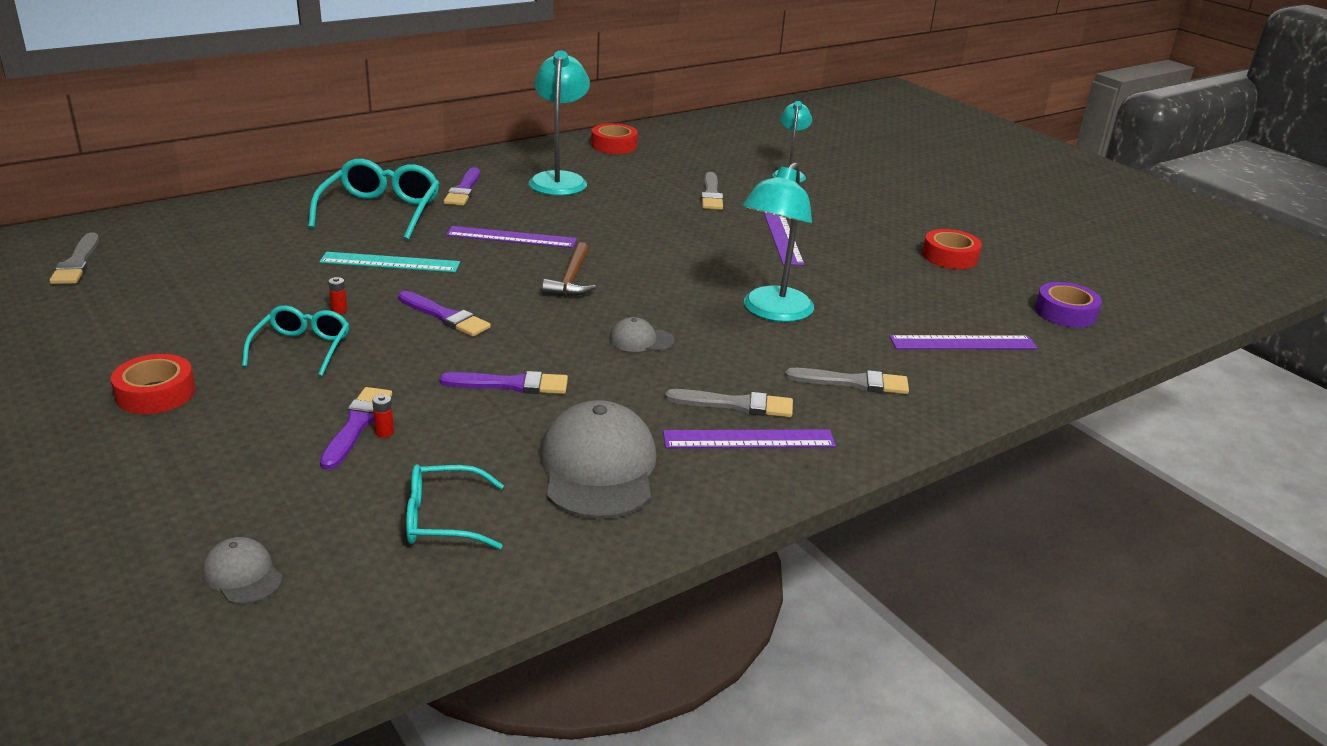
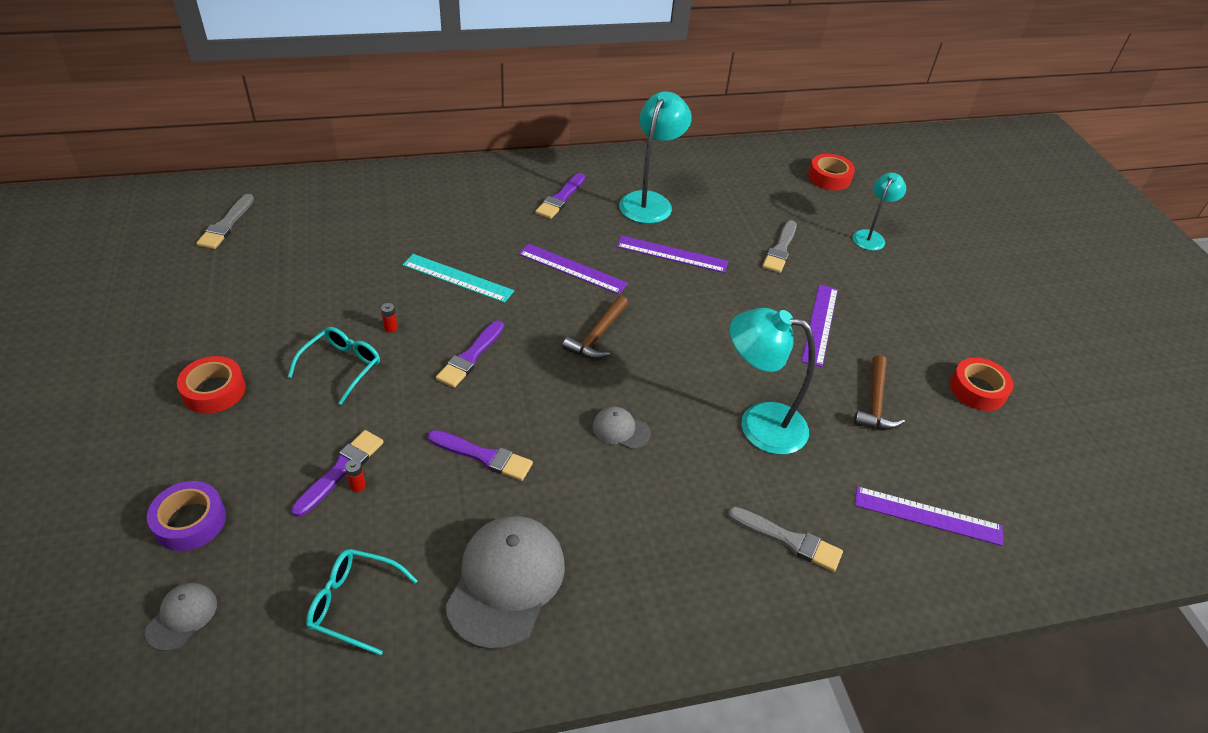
camera: 20 degrees right, 15 degrees up
(243, 575) = (182, 617): grey cap -> grey cap turned 45 degrees clockwise
(380, 211) = (479, 212): turquoise glasses -> none
(445, 316) = (470, 357): purple brush -> purple brush turned 60 degrees clockwise
(614, 145) = (721, 164): red tape -> red tape (829, 177)
(736, 405) = (664, 538): grey brush -> none
(749, 439) = (654, 586): purple ruler -> purple ruler (672, 254)
(772, 312) = (759, 424): turquoise lamp -> turquoise lamp turned 60 degrees clockwise
(868, 280) = (875, 402): none -> brown hammer
(1065, 313) = (1061, 502): purple tape -> purple tape (190, 521)

